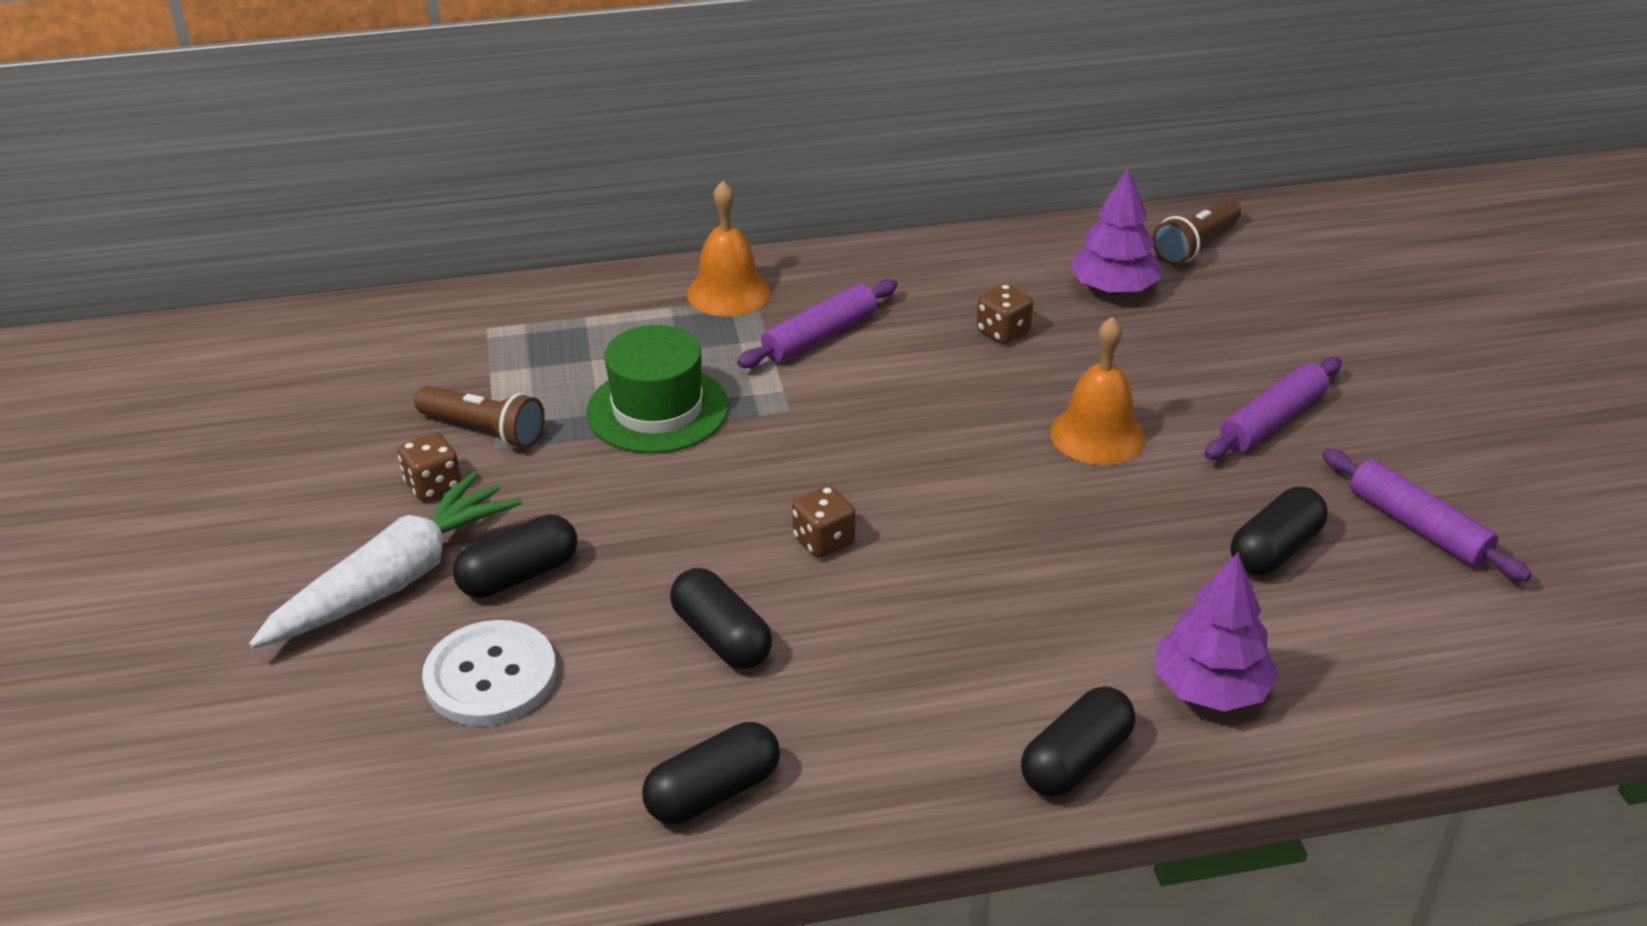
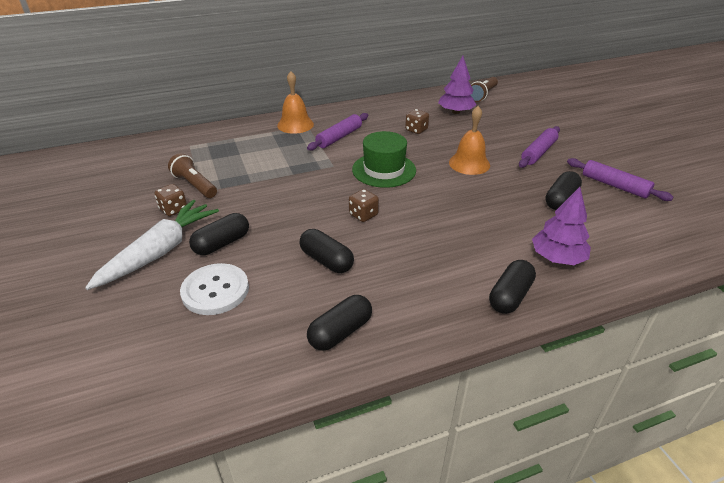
camera: 10 degrees left, 0 degrees up
(484, 430) = (195, 185): brown flashlight -> brown flashlight turned 150 degrees counterclockwise
(657, 409) = (274, 170): green hat -> green hat (384, 170)

